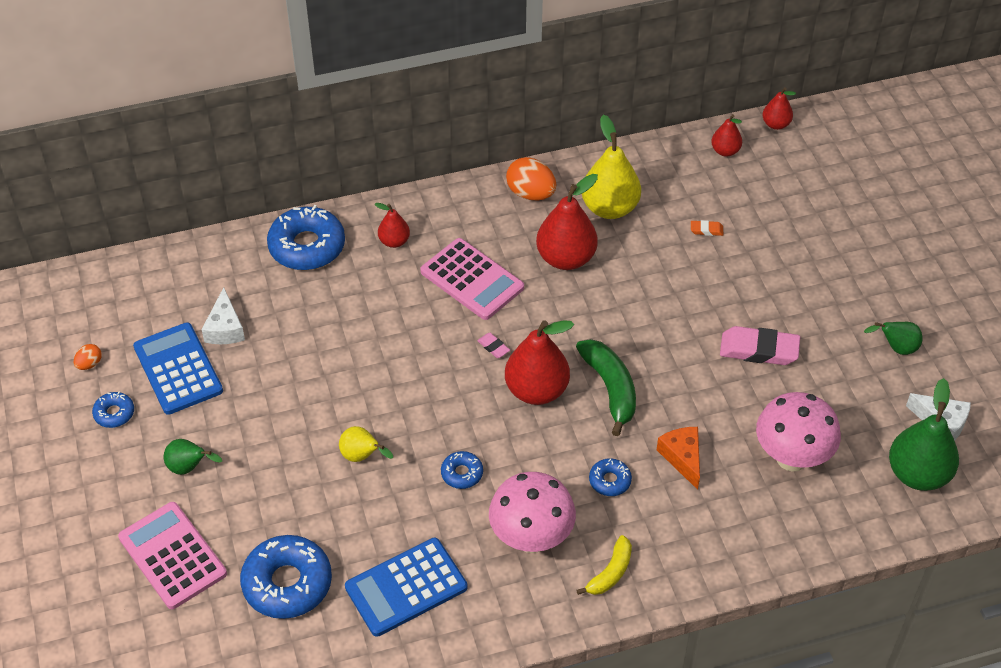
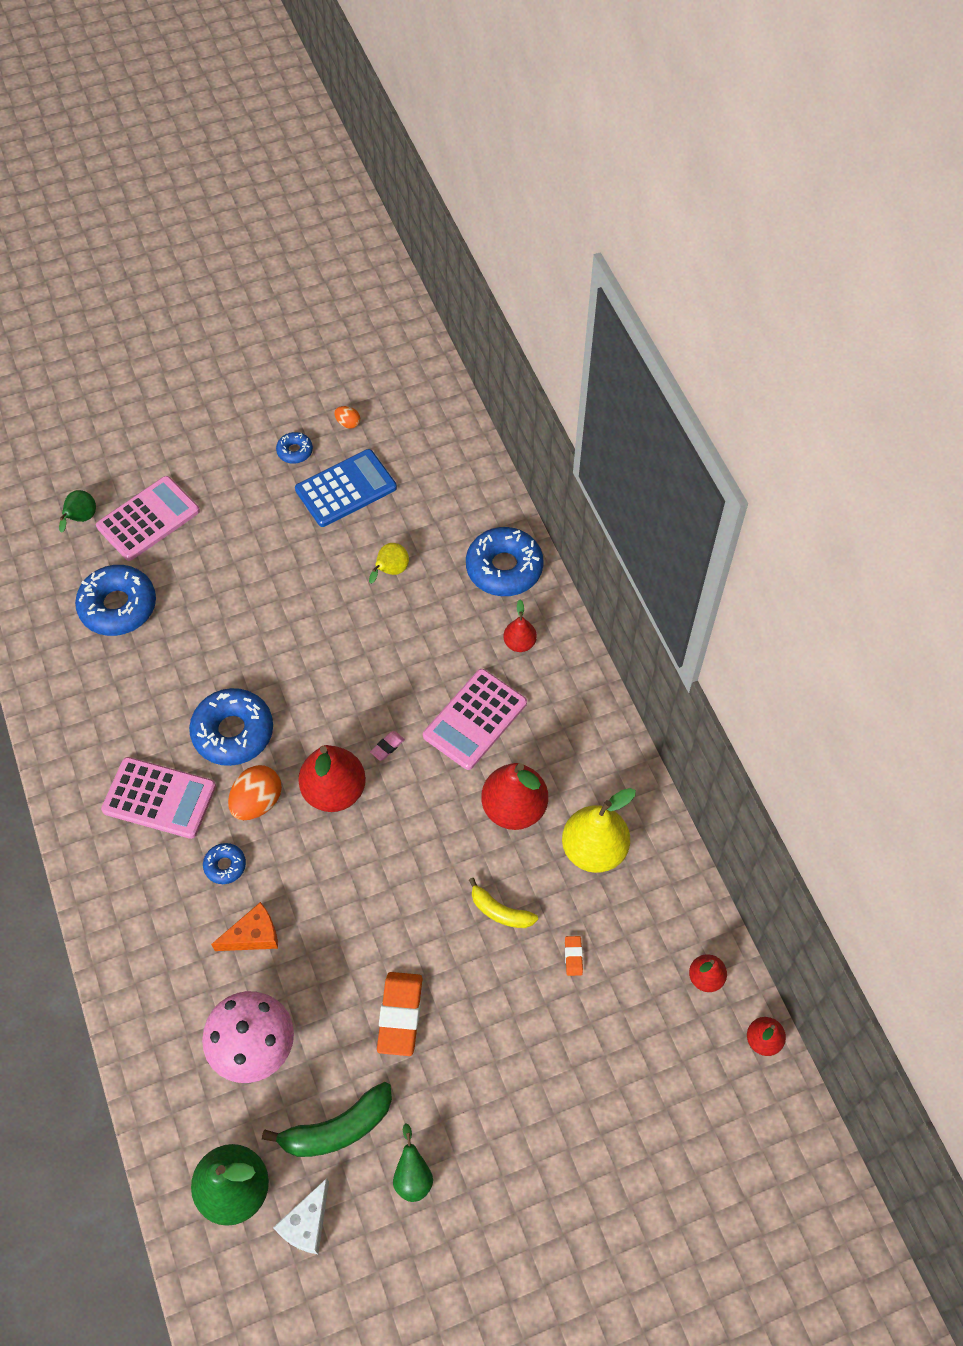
camera: 85 degrees right, 10 degrees up
(189, 468) = (238, 515): green pear -> green pear (81, 519)
(225, 328) = (395, 517): white cheese -> none
(362, 456) = (251, 647): yellow pear -> yellow pear (390, 571)
(406, 587) = (110, 698): blue calculator -> none
(462, 473) = (233, 732): blue donut -> blue donut, size x2.03
(531, 193) = (604, 767): orange egg -> orange egg (257, 802)
(531, 538) = (159, 798): pink mushroom -> pink calculator
(610, 388) = (340, 861): green banana -> green banana (338, 1128)
(610, 572) = (120, 871): yellow banana -> yellow banana (500, 911)
(759, 350) = (400, 1015): pink eraser -> orange eraser

